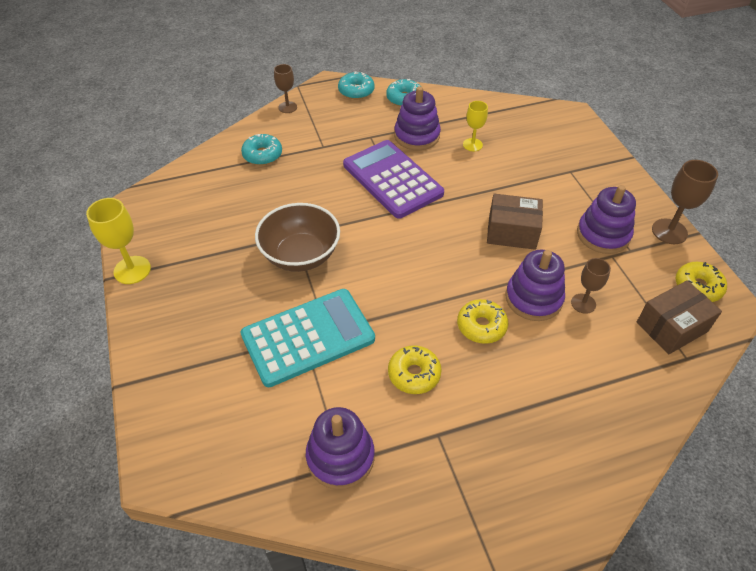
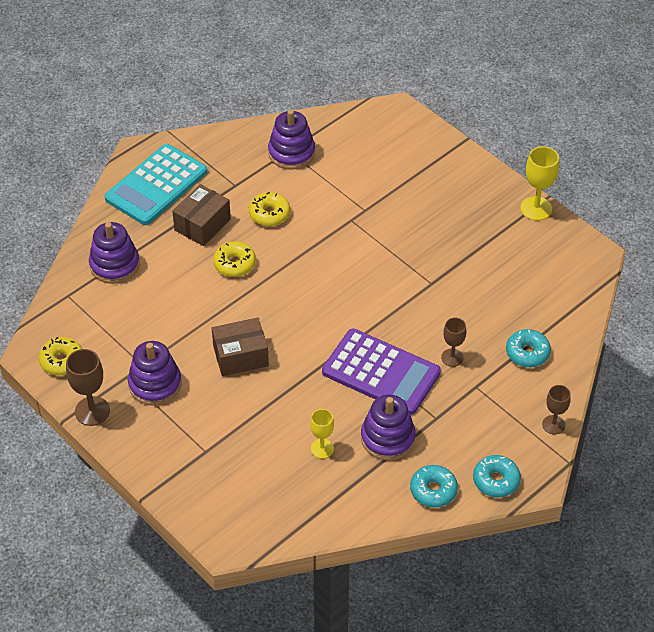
camera: 155 degrees right, 0 degrees up
(300, 255) = (412, 268): brown bowl -> none
(308, 337) = (361, 210): turquoise calculator -> turquoise calculator (156, 185)
(533, 298) = (200, 300): purple stacking toy -> purple stacking toy (114, 265)
(583, 303) = (158, 311): brown goblet -> brown goblet (452, 357)
(671, 327) = (82, 316): brown box -> brown box (202, 224)

